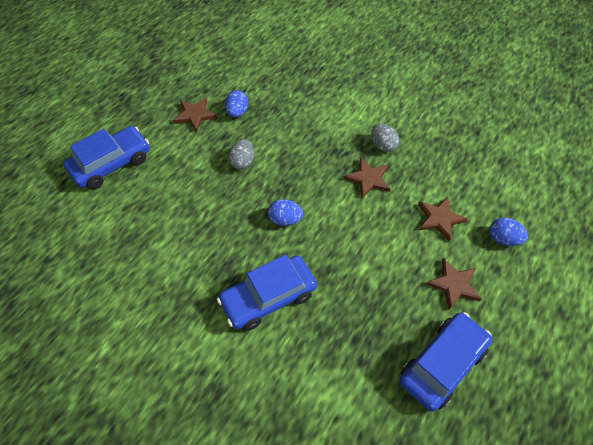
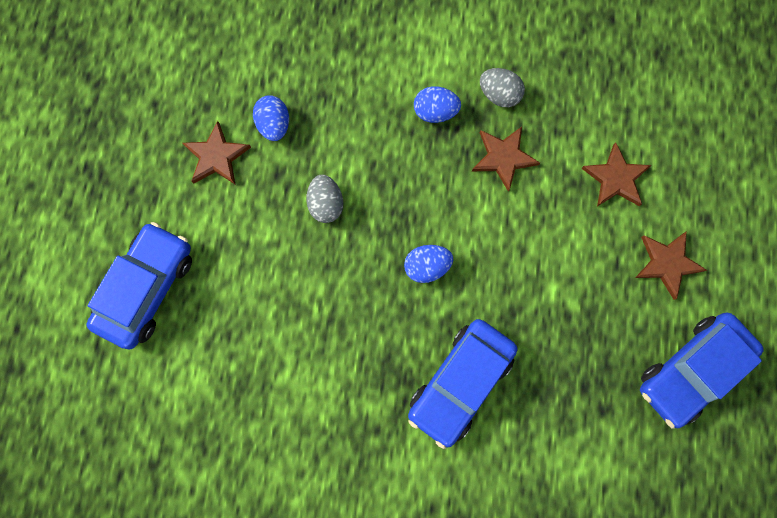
camera: 25 degrees left, 20 degrees up
(442, 364) = (691, 370): blue car -> blue car turned 150 degrees counterclockwise
(503, 239) = (700, 173): blue egg -> blue egg (435, 112)

